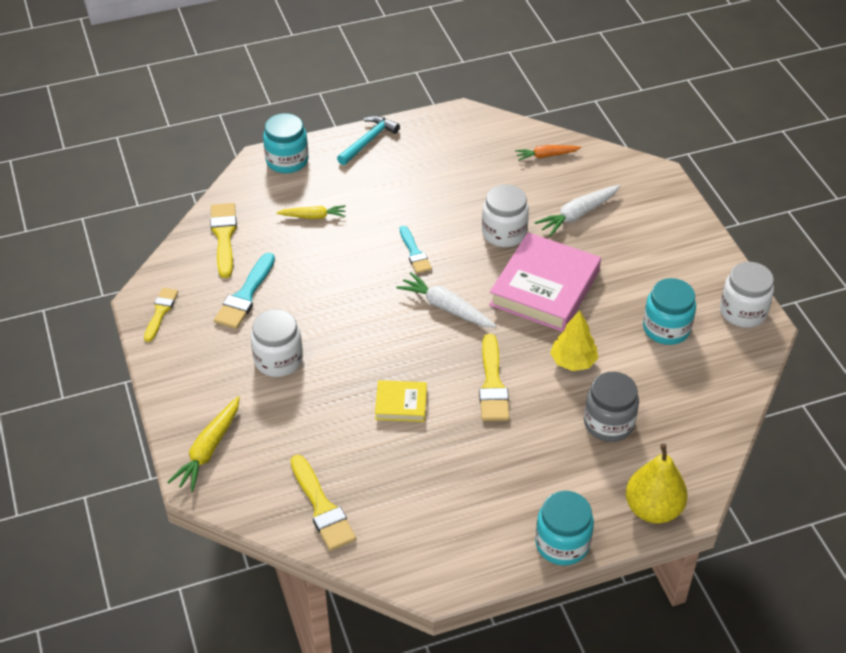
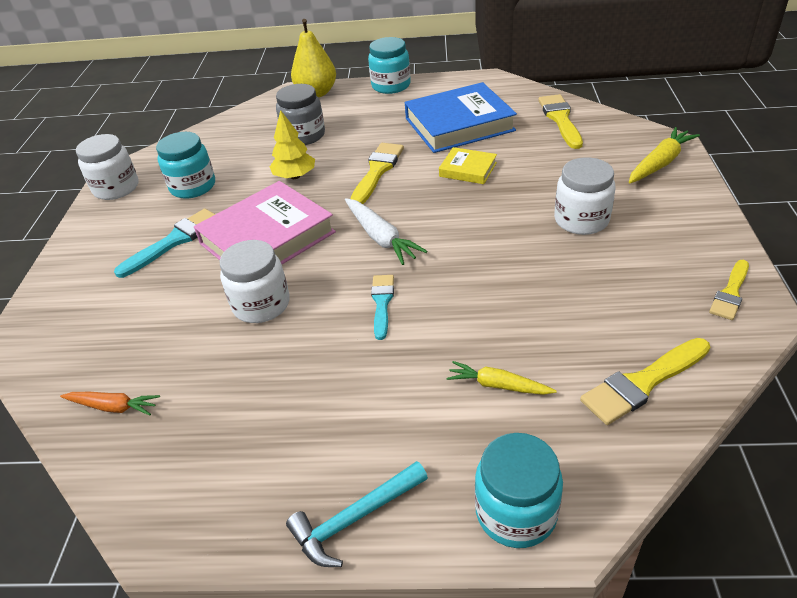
camera: 155 degrees left, 5 degrees down
(224, 236) = (642, 383): yellow brush -> yellow brush turned 45 degrees clockwise
(245, 296) = (614, 292): turquoise brush -> turquoise brush (175, 241)
(438, 476) = (459, 124): none -> blue book
(577, 215) = (160, 309): white carrot -> none

